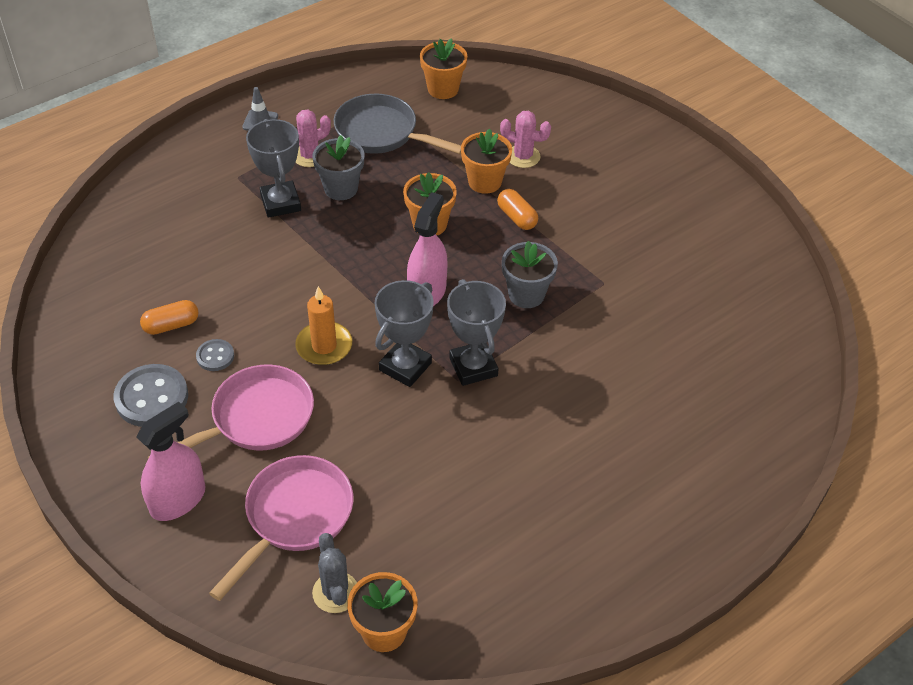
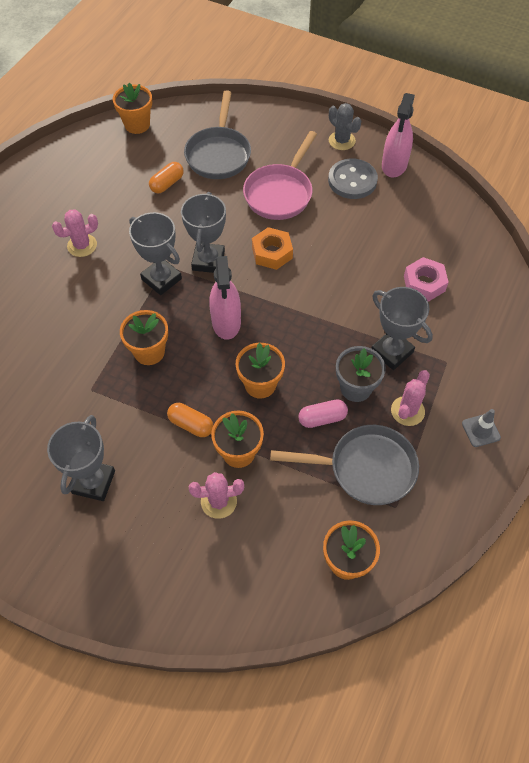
camera: 155 degrees right, 10 degrees up
(171, 325) = (382, 226): orange capsule -> orange capsule (167, 184)
(178, 500) = (289, 138): pink spray bottle -> pink spray bottle (394, 165)
(188, 248) = (424, 283): none -> pink nut
(215, 356) = (336, 218): grey button -> none
(294, 517) = (219, 154): pink pan -> grey pan
(324, 346) = (272, 253): orange candle -> orange nut
(335, 592) = (172, 131): grey cactus -> grey cactus (342, 141)
(391, 178) = (322, 418): none -> pink capsule
(526, 294) = (149, 352): grey flower pot -> orange flower pot
(553, 451) = (82, 245): none -> pink cactus
(629, 208) = (93, 482): none -> grey trophy

